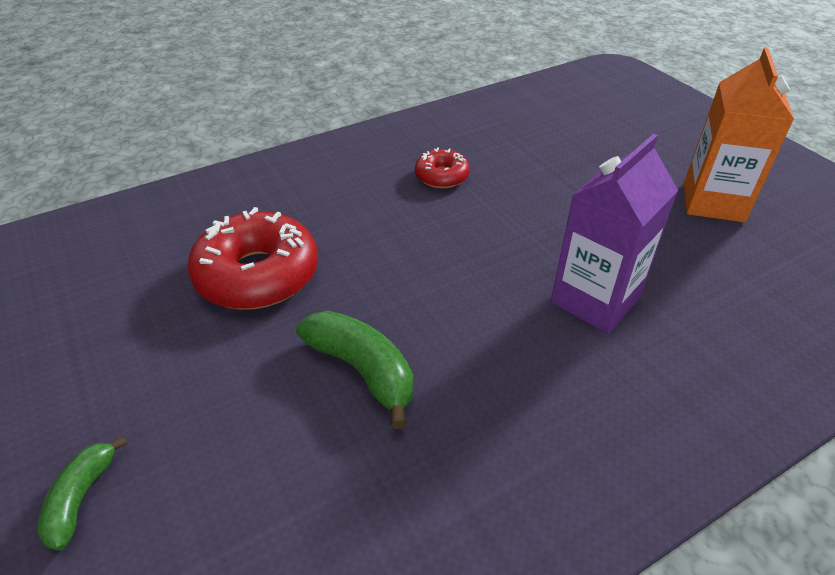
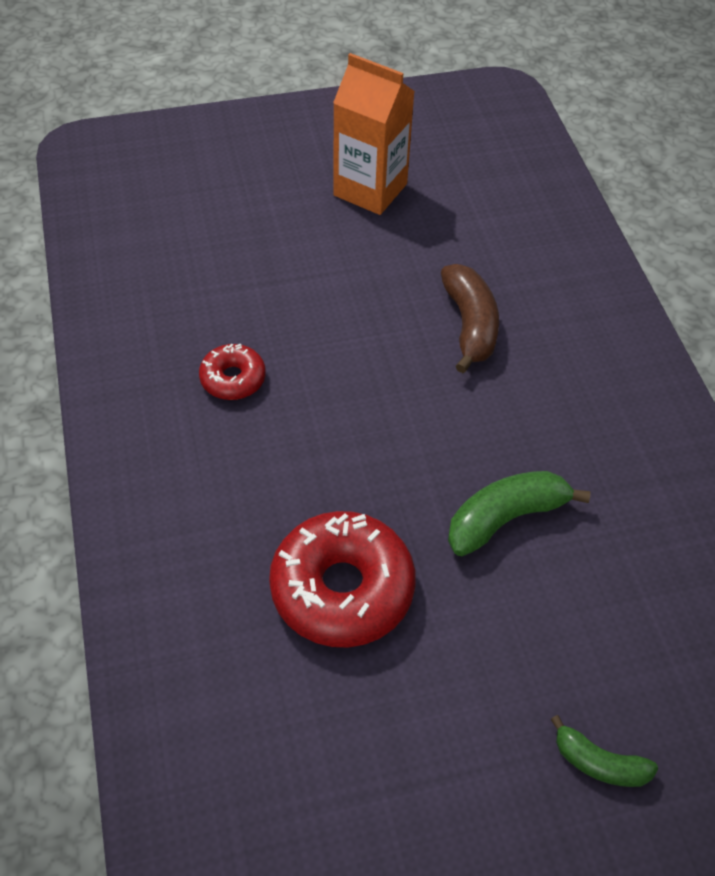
camera: 75 degrees left, 10 degrees up
(595, 300) = (469, 325): purple carton -> brown banana

